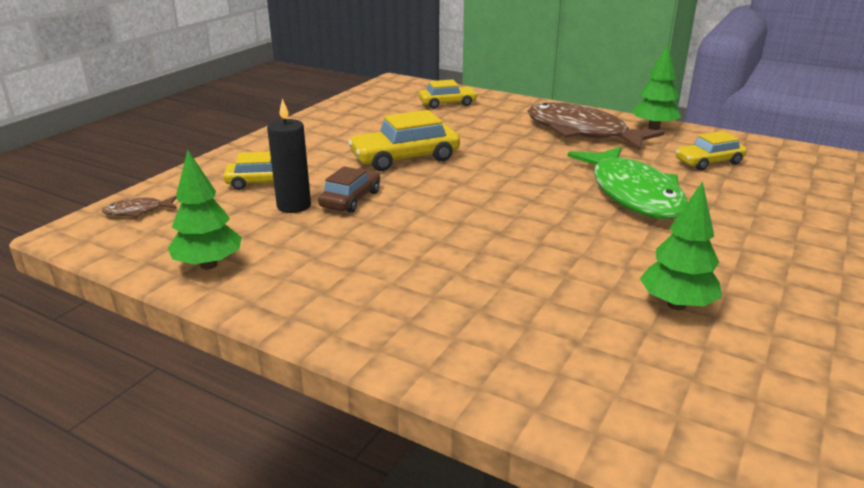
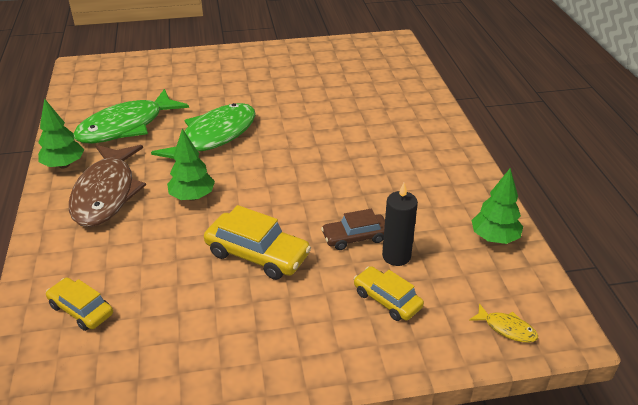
camera: 130 degrees left, 10 degrees up
(138, 211) = (507, 328): brown fish -> yellow fish
(676, 305) = (326, 95): green tree -> green tree (192, 197)
(708, 162) = (126, 126): yellow car -> green fish

